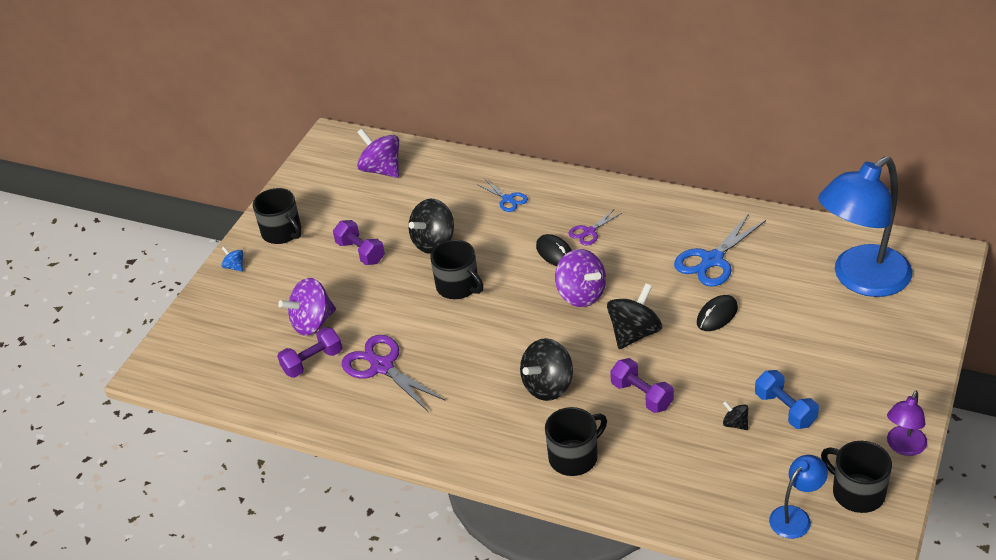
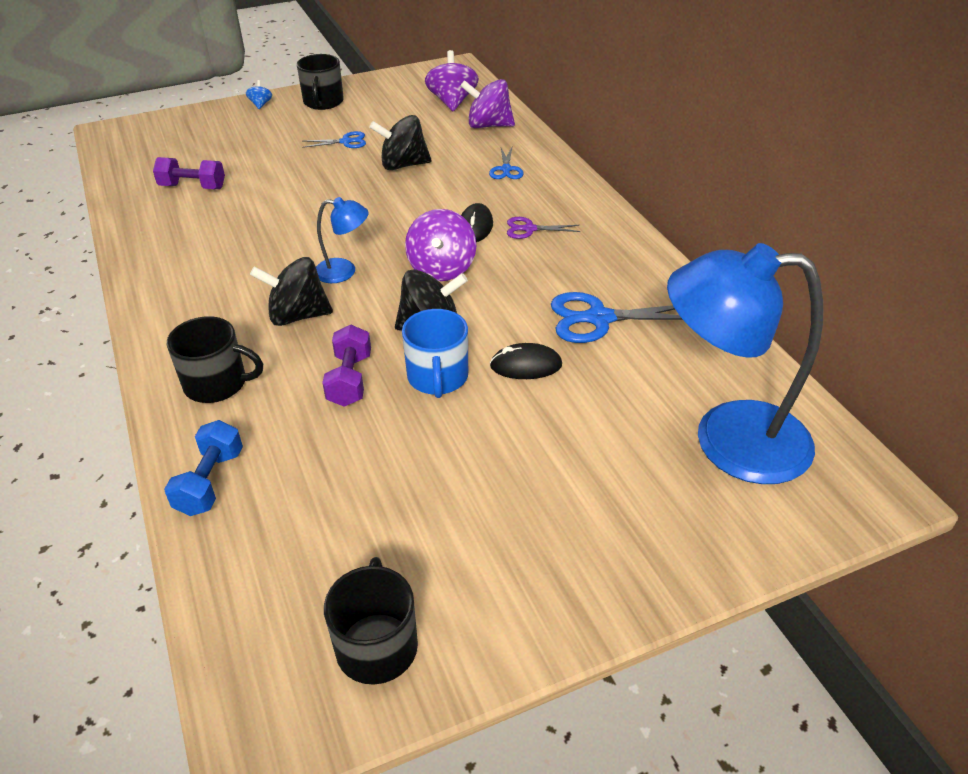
camera: 40 degrees right, 0 degrees up
(312, 323) = (238, 164): purple spinning top -> purple spinning top (488, 125)
(360, 252) = (346, 142): purple dumbbell -> blue scissors
(382, 366) = (223, 219): purple scissors -> none
(458, 286) = (366, 203): black mug -> none
(684, 357) = (437, 377): none -> blue mug
(735, 424) = (381, 470): black spinning top -> none
(785, 409) = (447, 497): blue dumbbell -> blue dumbbell (210, 482)
(795, 516) = (282, 608): blue lamp -> blue lamp (344, 271)
(903, 447) = (502, 646): purple lamp -> none

